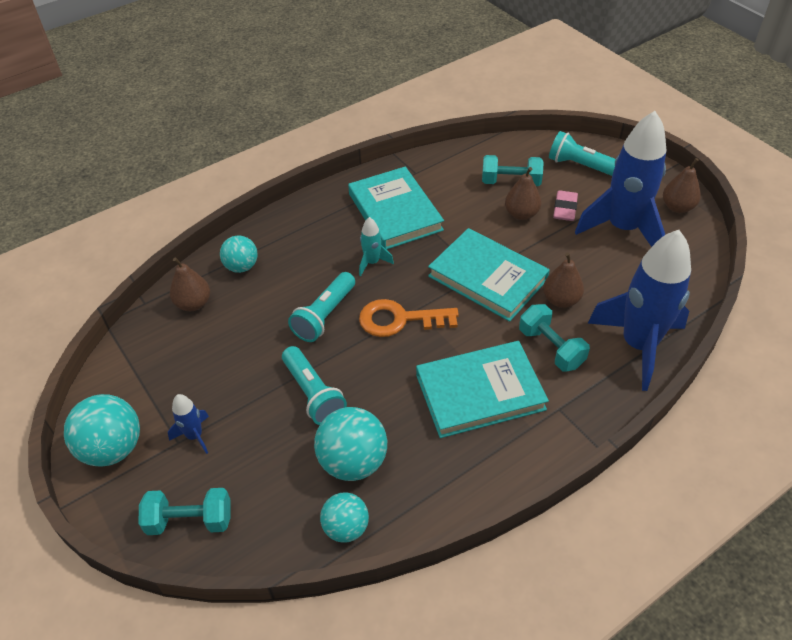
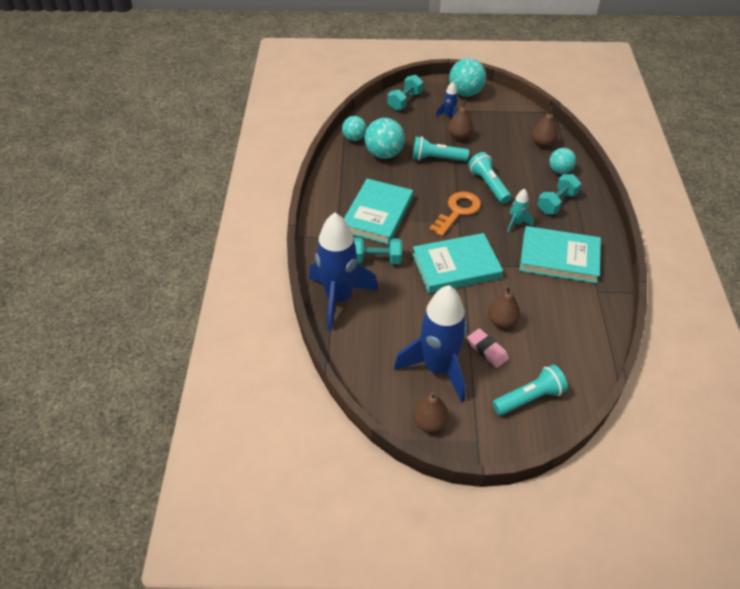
camera: 125 degrees right, 0 degrees up
(510, 182) = (544, 339): turquoise dumbbell -> turquoise dumbbell (556, 203)
(561, 300) = (406, 288): brown pear -> brown pear (459, 136)

